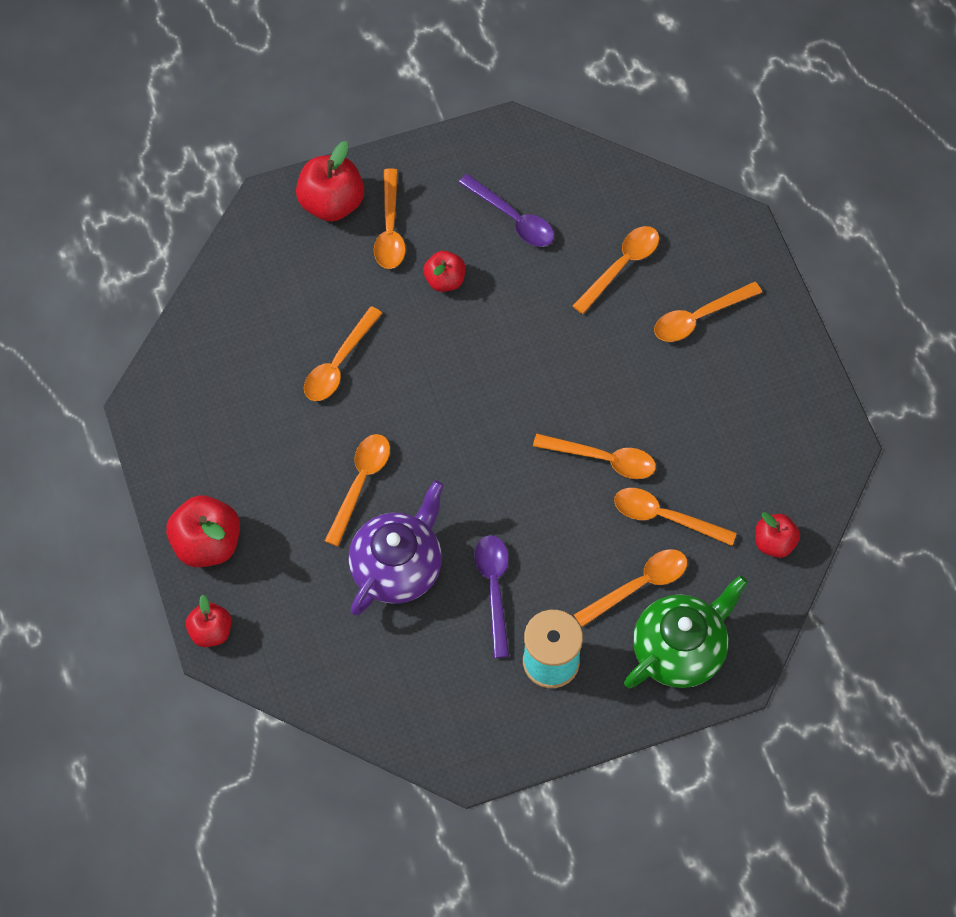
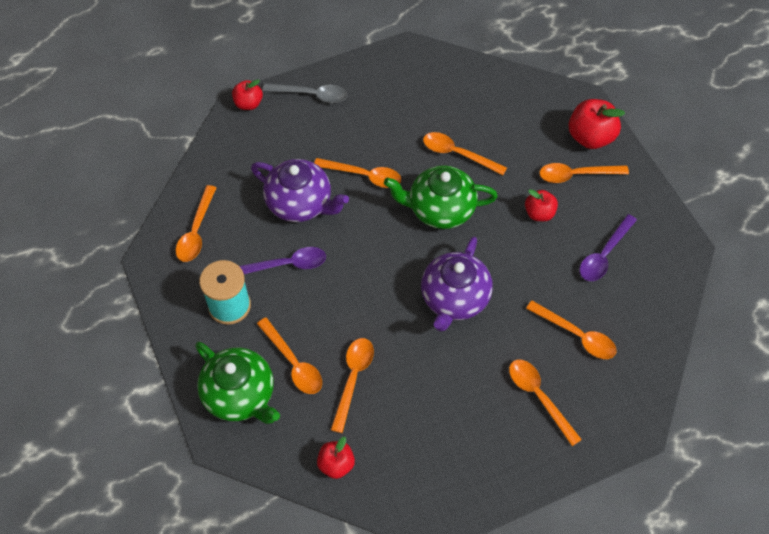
camera: 85 degrees right, 5 degrees down
(207, 544) = (311, 95): red apple -> grey spoon
(426, 394) = (440, 209): none -> green teapot
(562, 392) = (454, 299): none -> purple teapot
(603, 459) = (399, 331): orange spoon -> orange spoon (196, 231)

